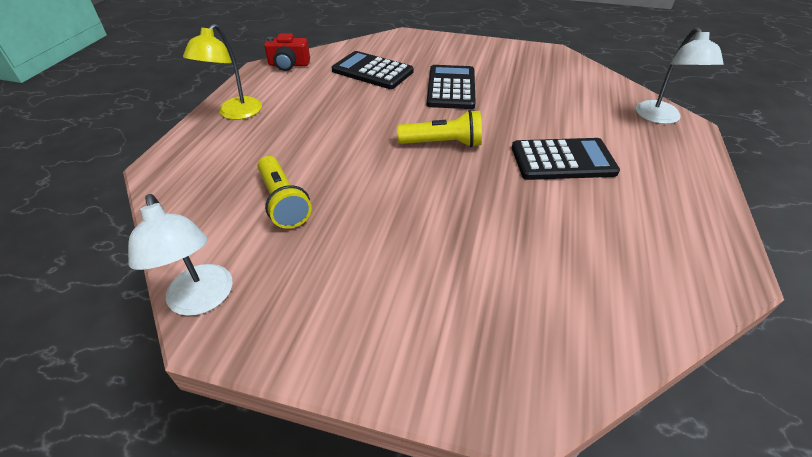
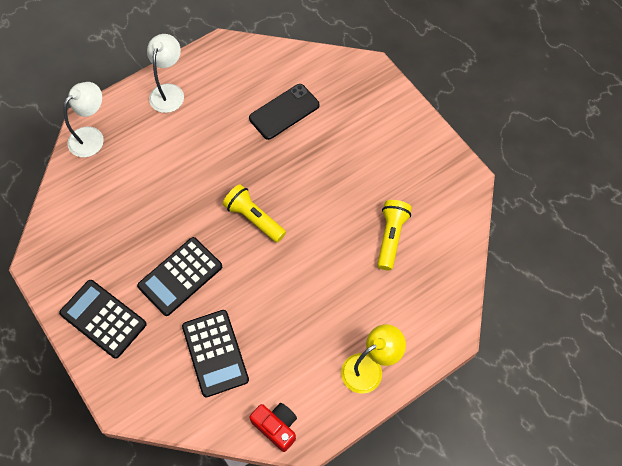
camera: 140 degrees left, 20 degrees up
(202, 300) = (466, 197): white lamp -> white lamp (169, 92)
(545, 247) = (284, 112): none -> black phone
(563, 160) = (202, 152): black calculator -> black calculator (103, 319)

